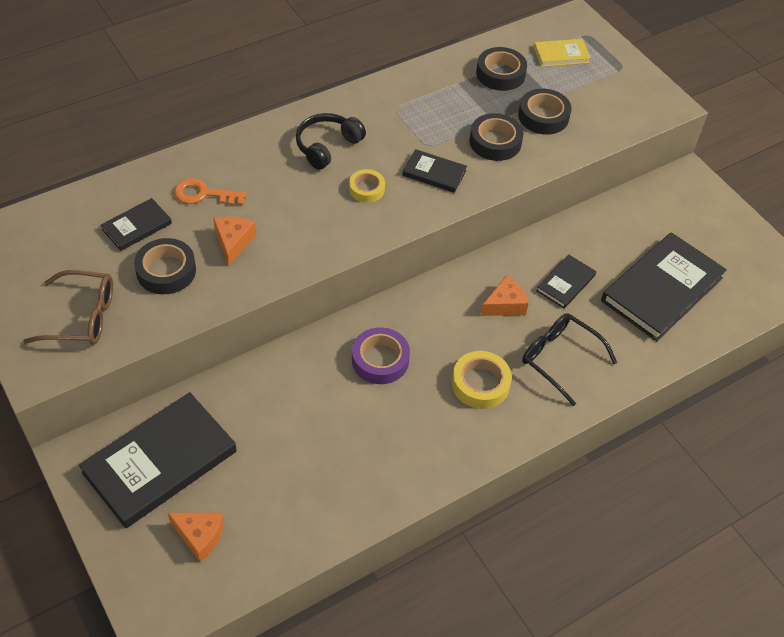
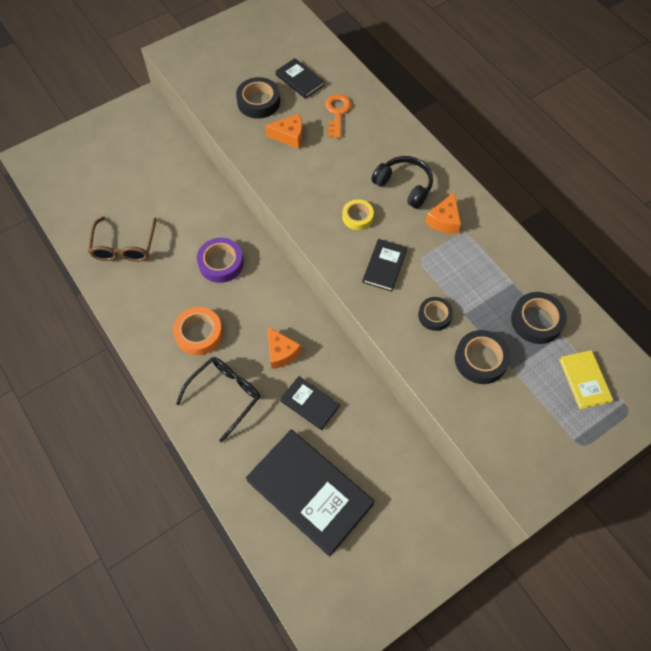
camera: 90 degrees right, 10 degrees up
(82, 317) = (216, 65): brown glasses -> brown glasses (124, 246)
(160, 462) = (137, 144): black book -> none
(200, 536) = (81, 172): orange cheese -> orange cheese (444, 220)
(480, 384) = (199, 333): yellow tape -> orange tape
(495, 142) = (434, 315): black tape -> black tape, size x0.66

